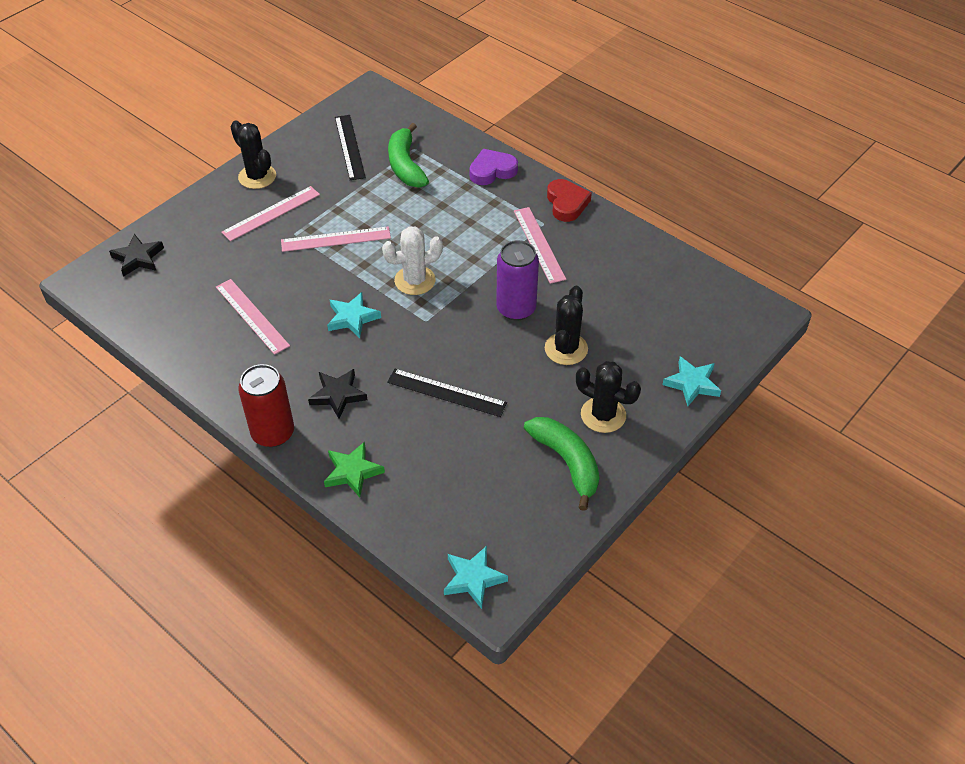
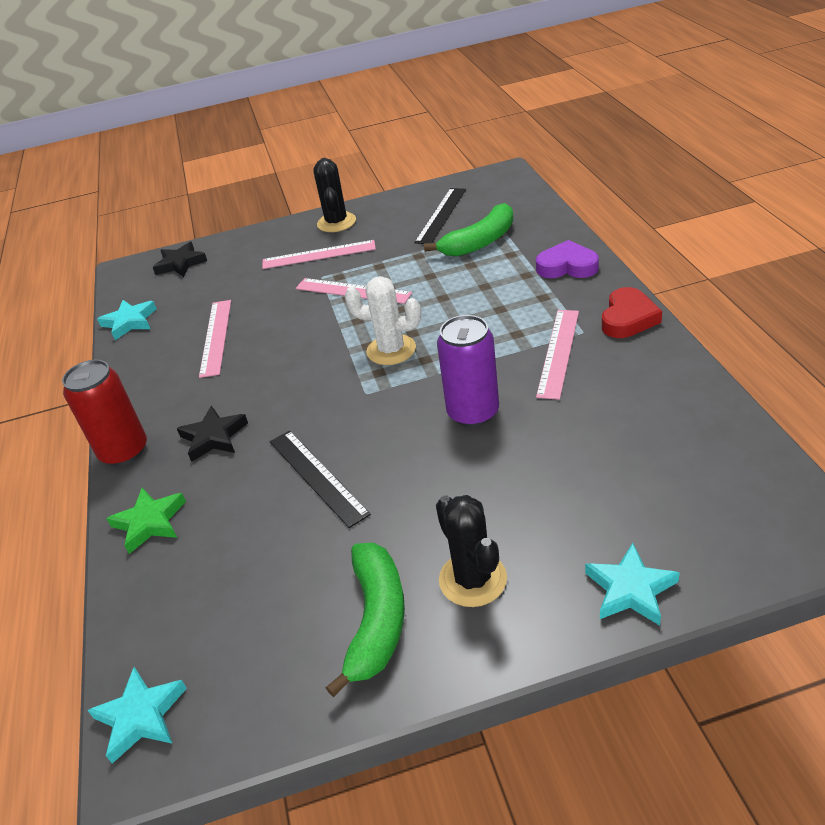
camera: 40 degrees right, 10 degrees down
(352, 318) = (298, 367): turquoise star -> turquoise star (130, 322)
(405, 165) = (480, 242): green banana -> green banana turned 150 degrees counterclockwise
(566, 349) = (493, 478): black cactus -> none

